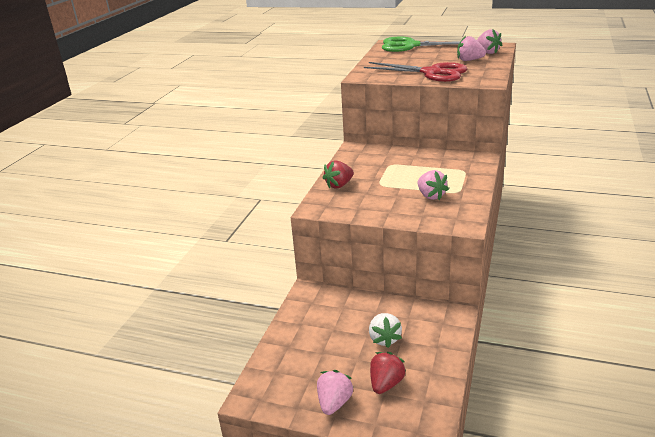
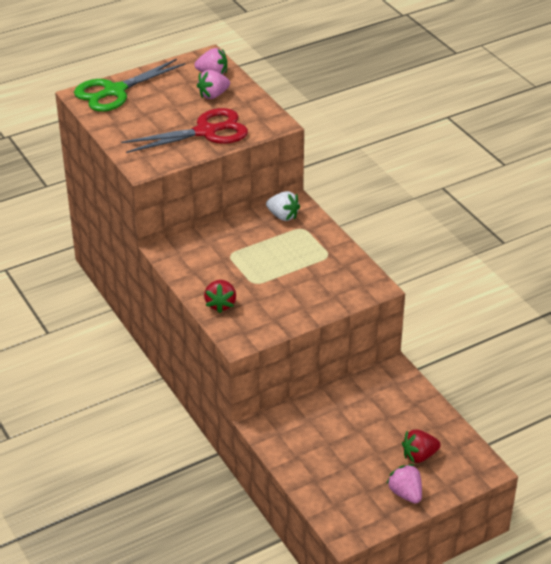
camera: 50 degrees left, 10 degrees up
(384, 339) = (374, 424): white strawberry -> white strawberry (283, 216)
(386, 384) = (419, 456): red strawberry -> red strawberry turned 90 degrees counterclockwise
(430, 196) = (313, 272): pink strawberry -> none

